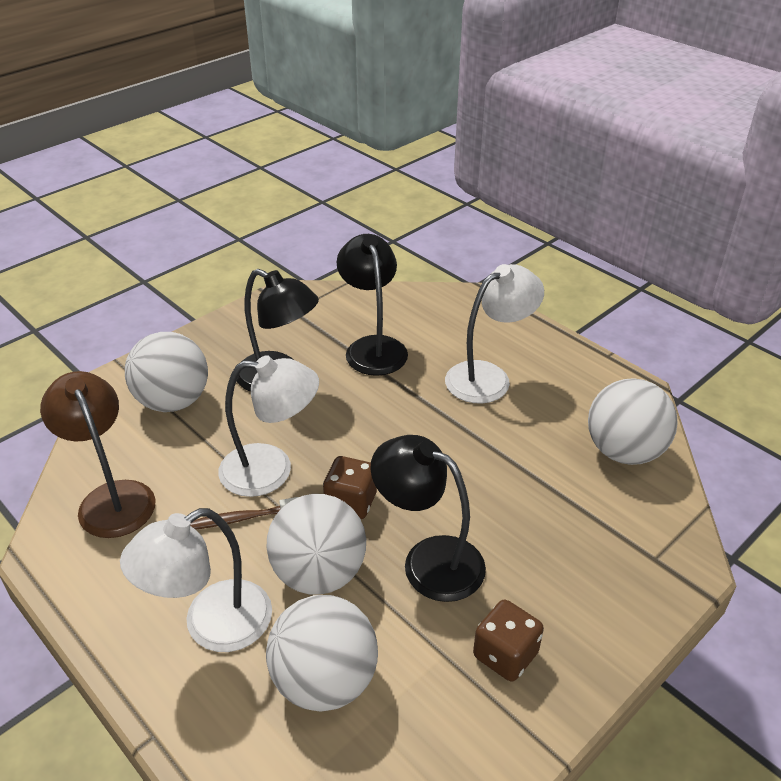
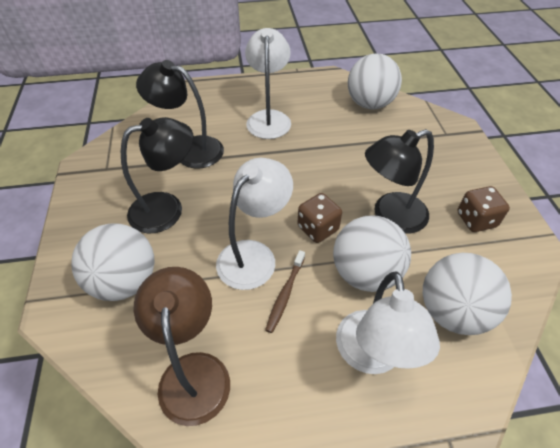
camera: 55 degrees left, 10 degrees up
(112, 497) = (193, 371): brown lamp -> brown lamp turned 75 degrees clockwise

